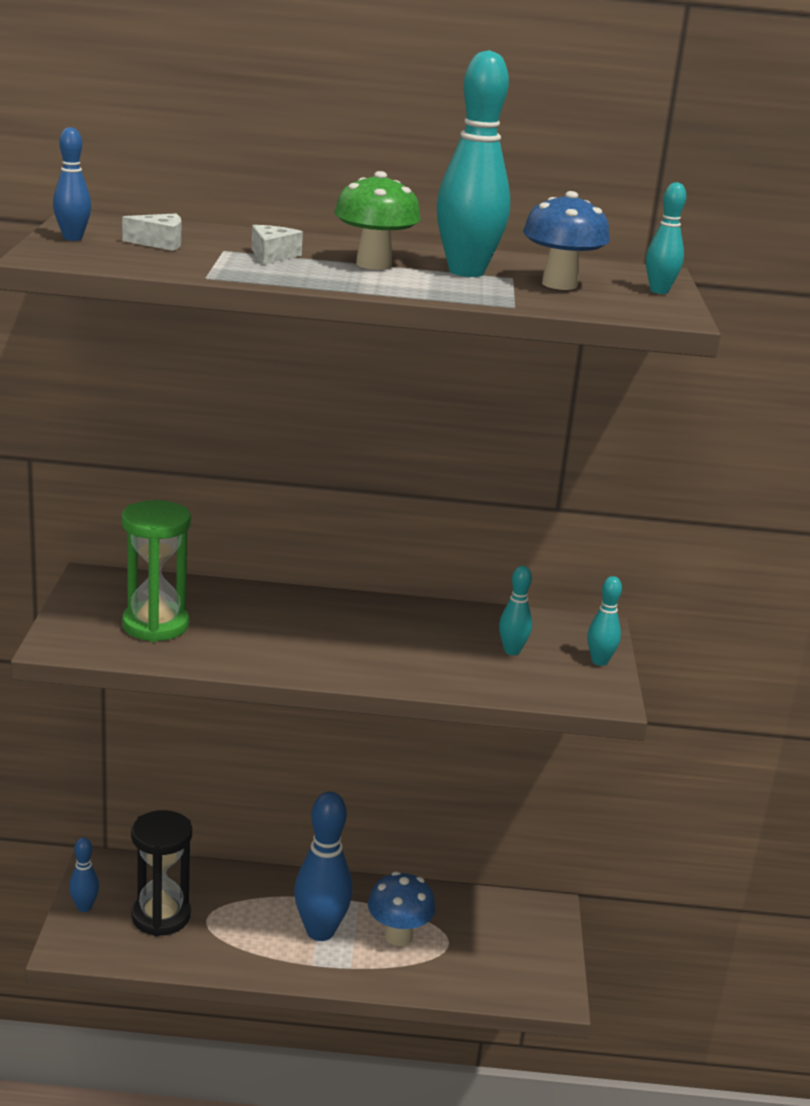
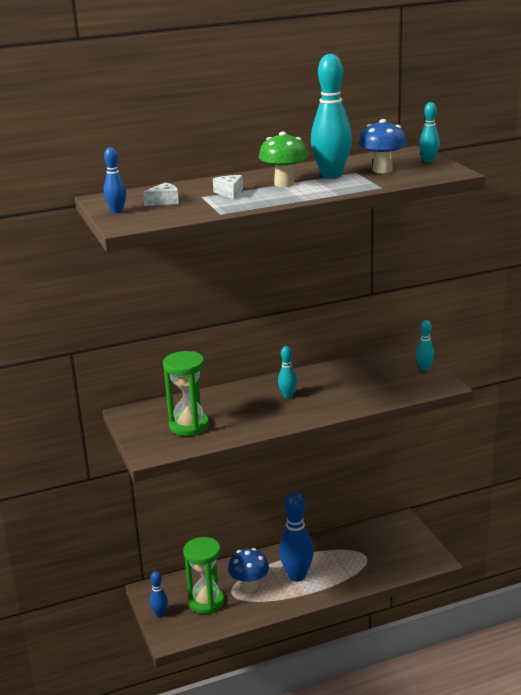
camera: 20 degrees left, 0 degrees up
(161, 916) = (206, 602): black hourglass -> green hourglass
(398, 936) = (338, 562): blue mushroom -> blue mushroom (249, 587)
(512, 651) = (379, 377): turquoise bowling pin -> turquoise bowling pin (288, 396)

